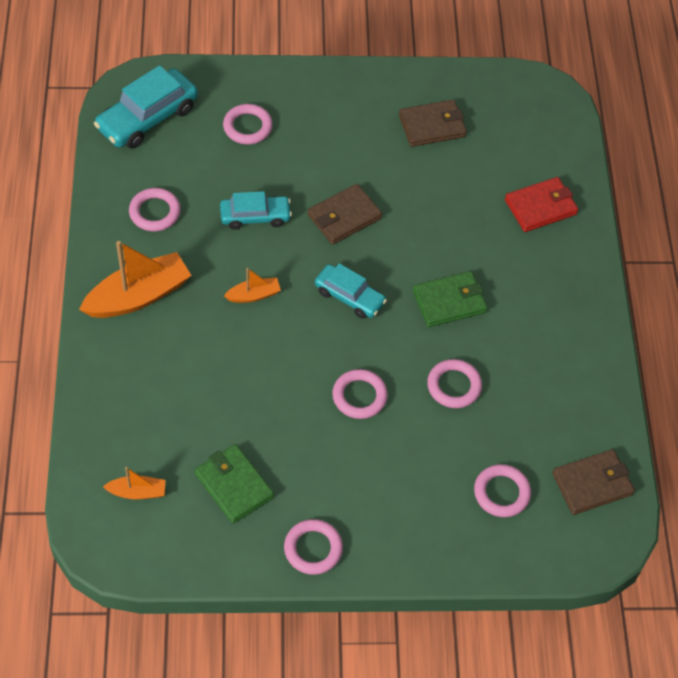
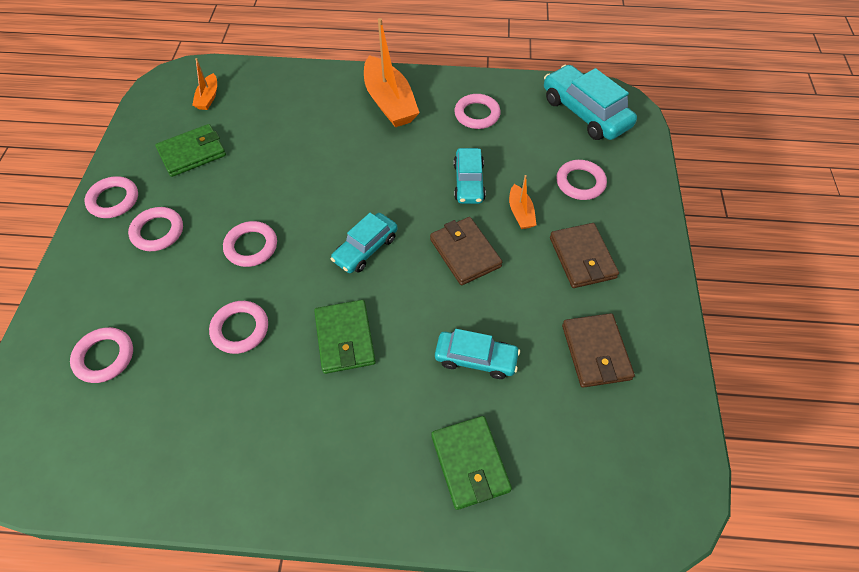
camera: 100 degrees right, 0 degrees up
(253, 295) = (379, 176): orange boat -> orange boat (520, 213)
(351, 489) = (158, 232): none -> pink ring
(452, 206) = (476, 359): none -> turquoise car
(540, 207) = (470, 463): red wallet -> green wallet
(592, 484) = (77, 453): brown wallet -> brown wallet (582, 258)

